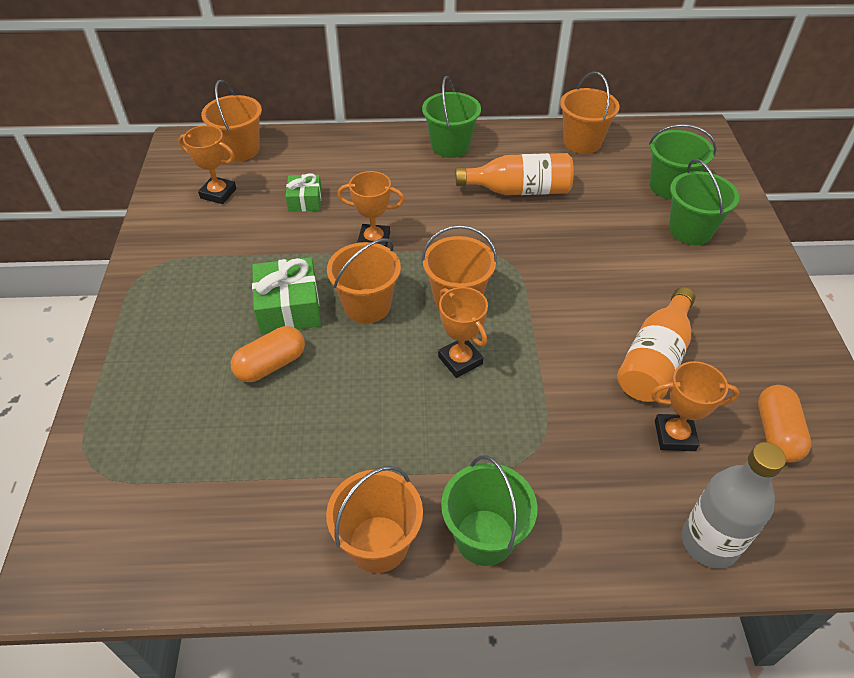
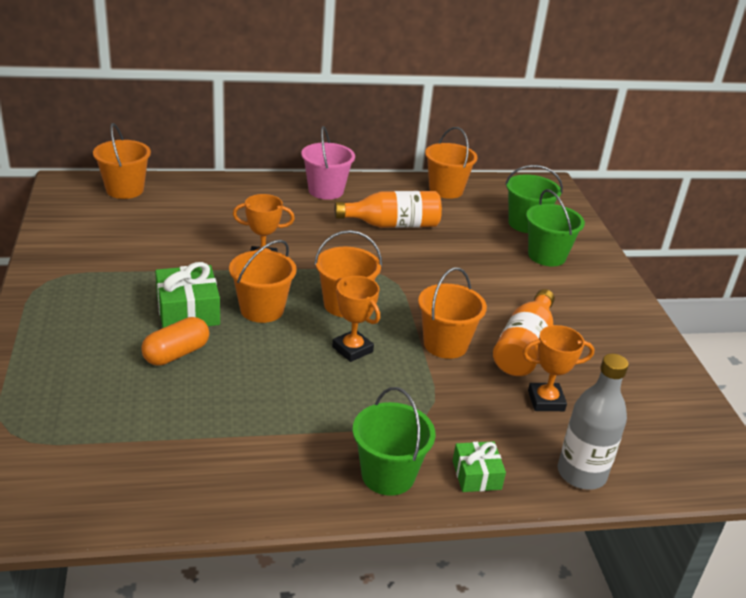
camera: 10 degrees left, 15 degrees down
(218, 193) = (108, 223): orange trophy -> none
(305, 200) = (193, 230): green gift -> green gift (476, 475)
(378, 544) = (293, 482): orange bucket -> orange bucket (445, 344)
(450, 146) = (326, 191): green bucket -> pink bucket
(776, 433) = (631, 398): orange capsule -> none

